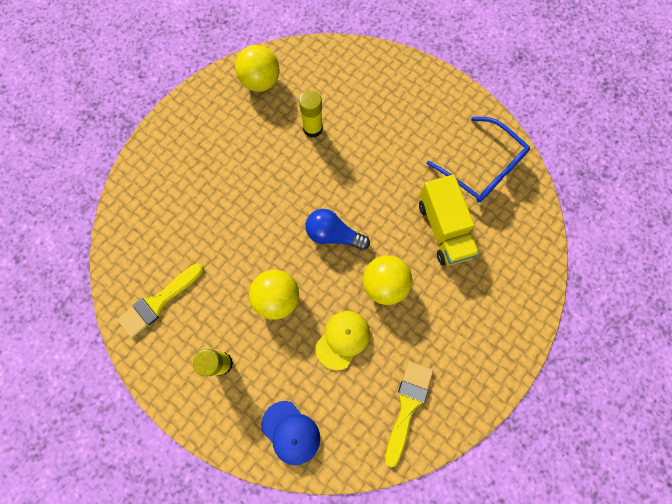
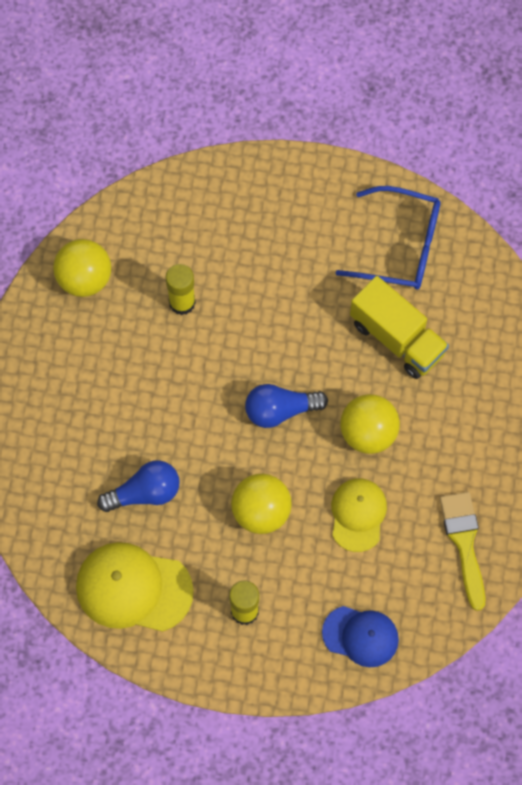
camera: 30 degrees left, 5 degrees down
(158, 302) = (133, 588): yellow brush -> yellow cap
(208, 240) = (145, 493): none -> blue light bulb

